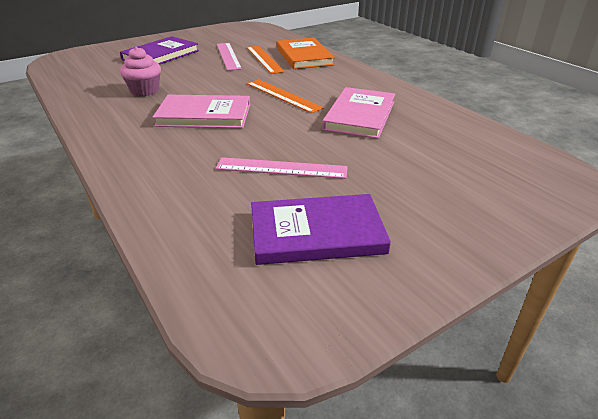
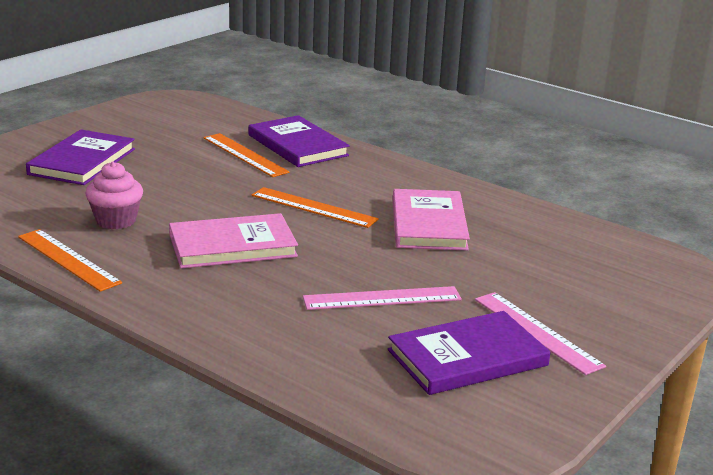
camera: 20 degrees left, 10 degrees down
(90, 112) = (68, 259): none -> orange ruler
(228, 56) = (187, 154): pink ruler -> pink ruler (537, 332)
(304, 56) = (297, 145): orange book -> purple book

